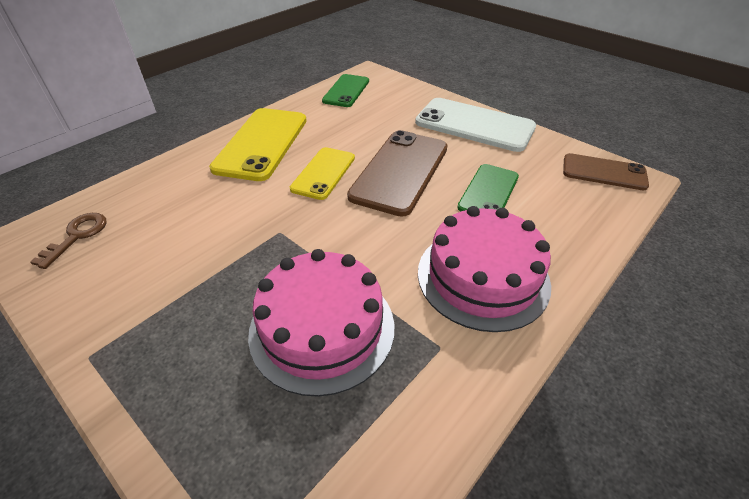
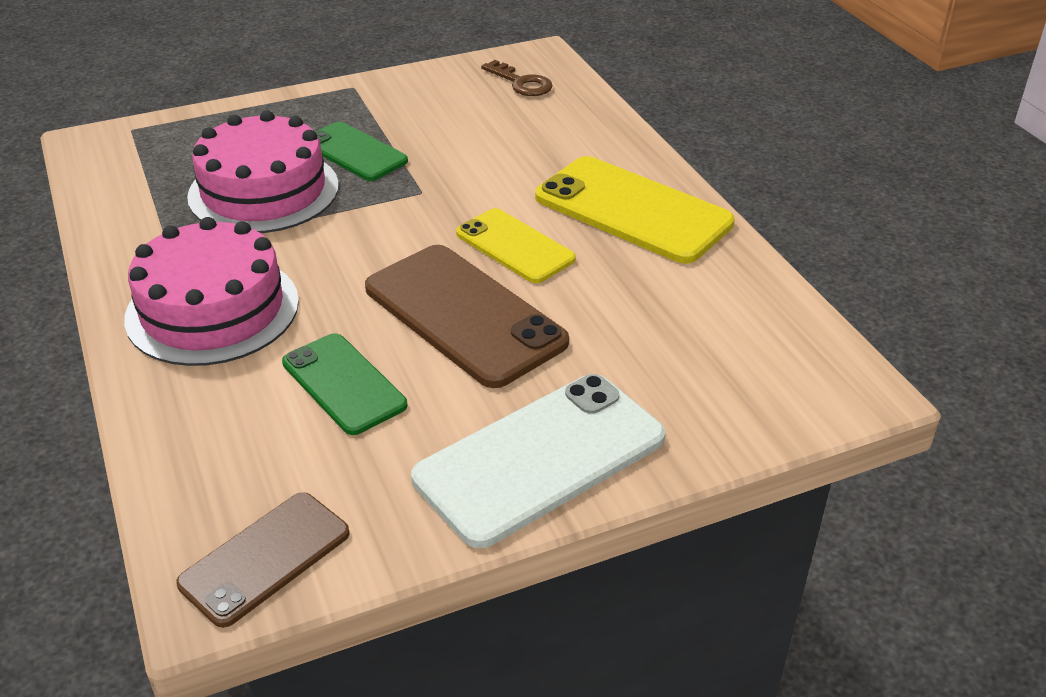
camera: 115 degrees right, 5 degrees down
(346, 91) = (776, 334): green phone -> green phone (354, 152)

